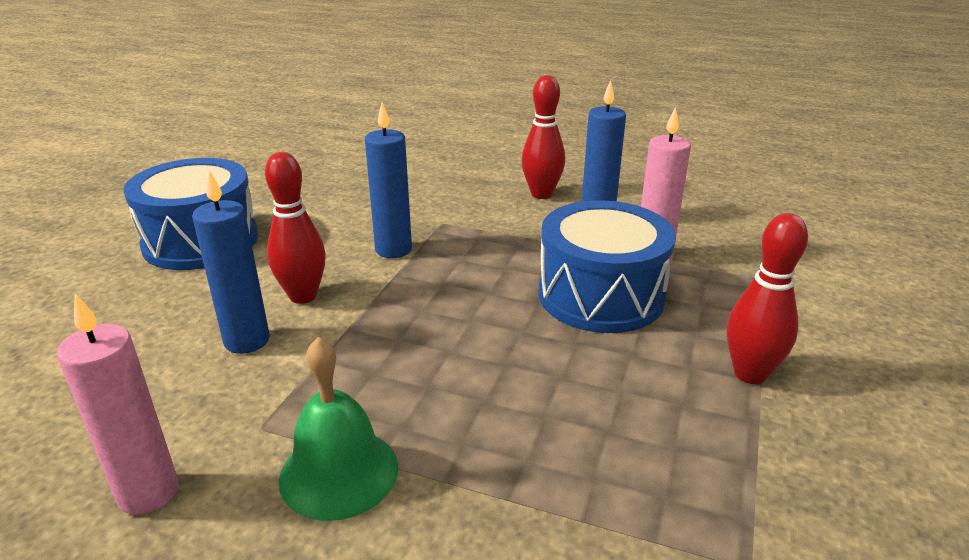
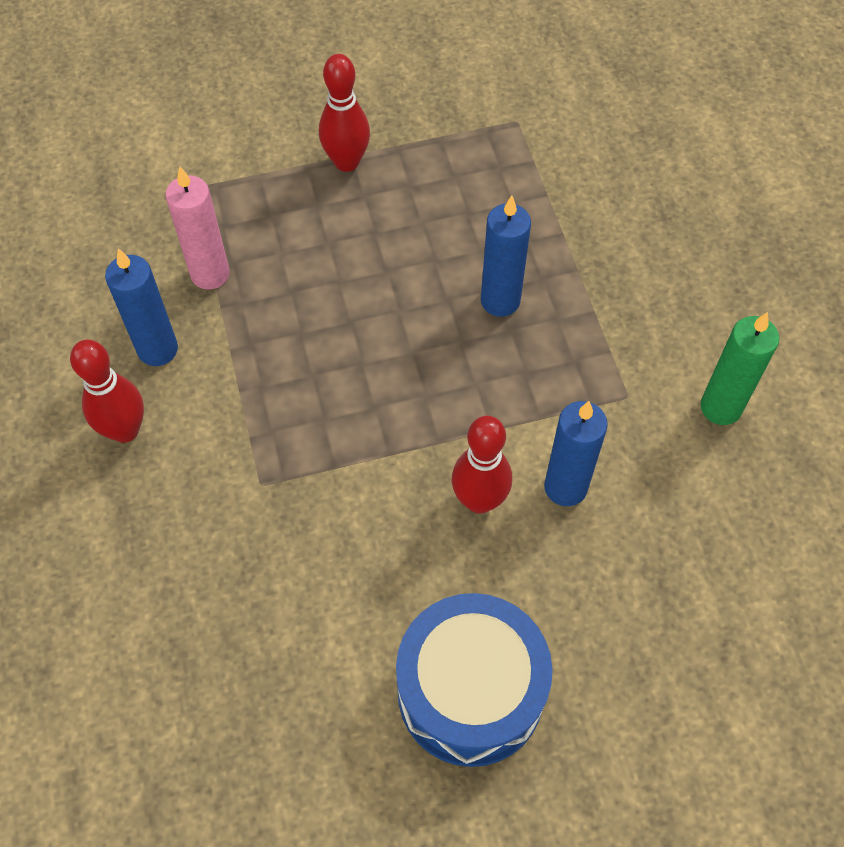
camera: 125 degrees left, 30 degrees up
(148, 493) = (720, 407): pink candle -> green candle
(339, 472) = (619, 324): green bell -> none
(393, 250) = (348, 488): blue candle -> blue candle (500, 301)
(601, 295) = (307, 283): blue drum -> none

